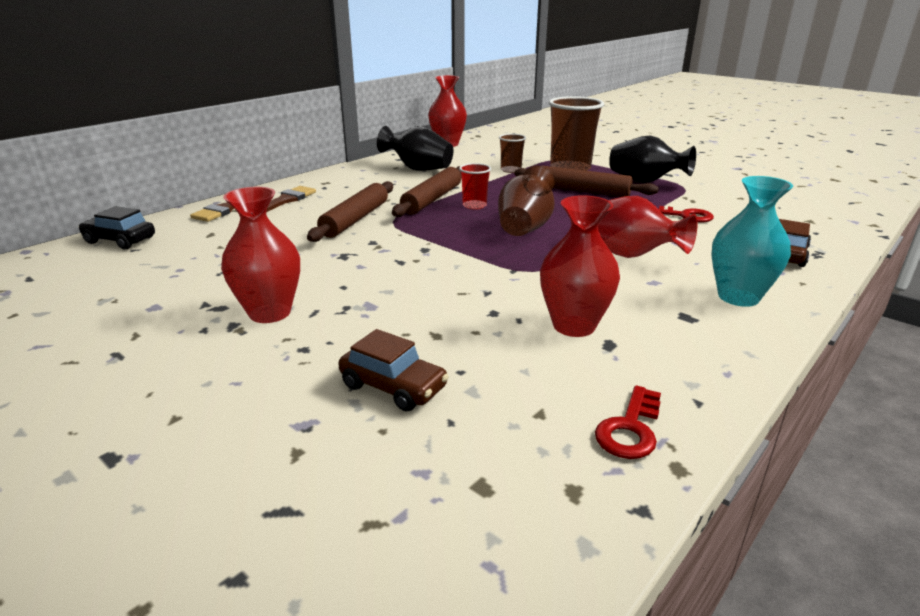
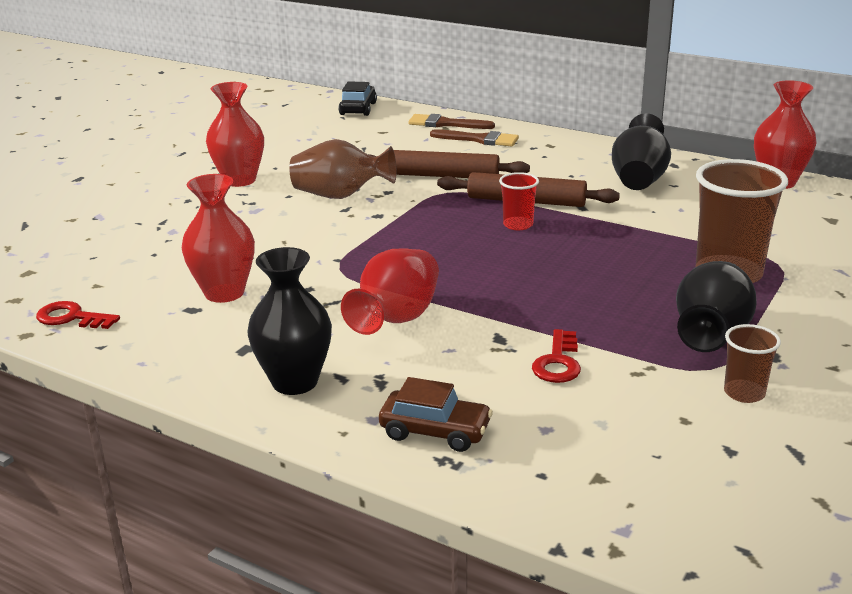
camera: 80 degrees right, 0 degrees up
(393, 387) = (135, 234): brown car -> none
(511, 170) = (683, 233): brown cup -> brown cup (744, 393)
(525, 227) = (459, 257): brown vase -> brown vase (340, 196)
(582, 191) = (623, 286): brown rolling pin -> none
(738, 297) = (295, 382): turquoise vase -> black vase

